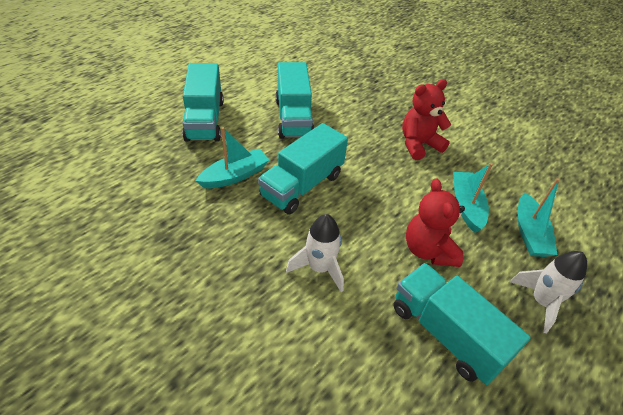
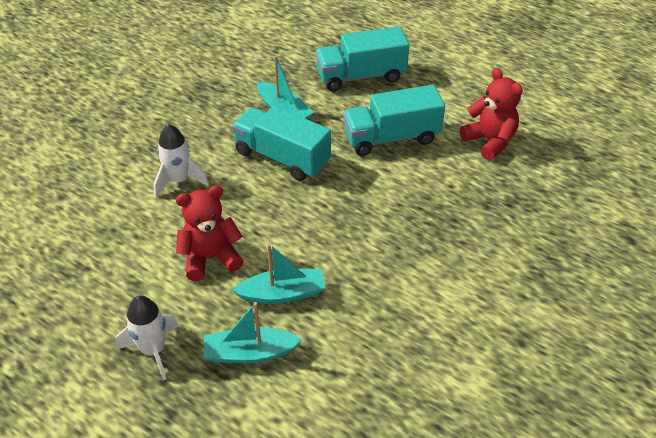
camera: 85 degrees right, 0 degrees up
(419, 145) = (382, 250): red teddy bear -> red teddy bear (490, 141)
(446, 333) = (114, 269): turquoise truck -> none

